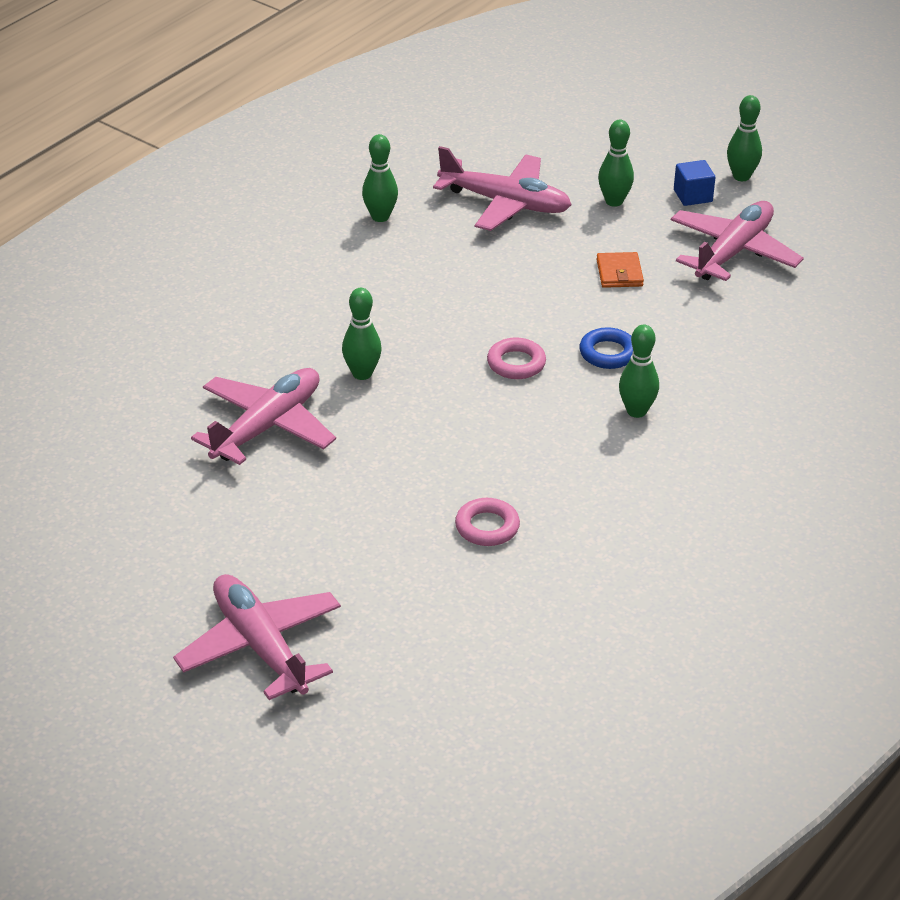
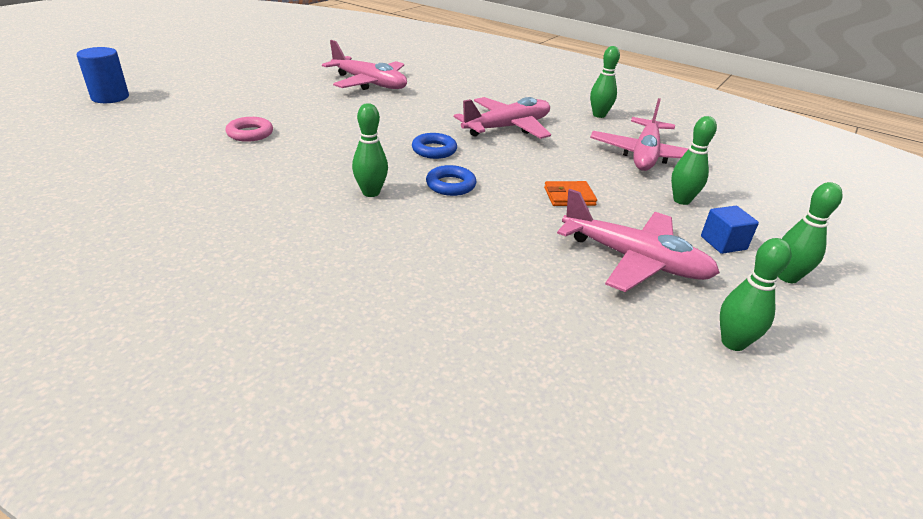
camera: 85 degrees right, 5 degrees down
(260, 646) = (180, 78): pink plane -> pink plane (507, 128)
(362, 374) = (420, 105): green bowling pin -> green bowling pin (733, 343)
(362, 706) = (110, 97): none -> blue cylinder
(516, 363) = (434, 150): pink ring -> blue ring

